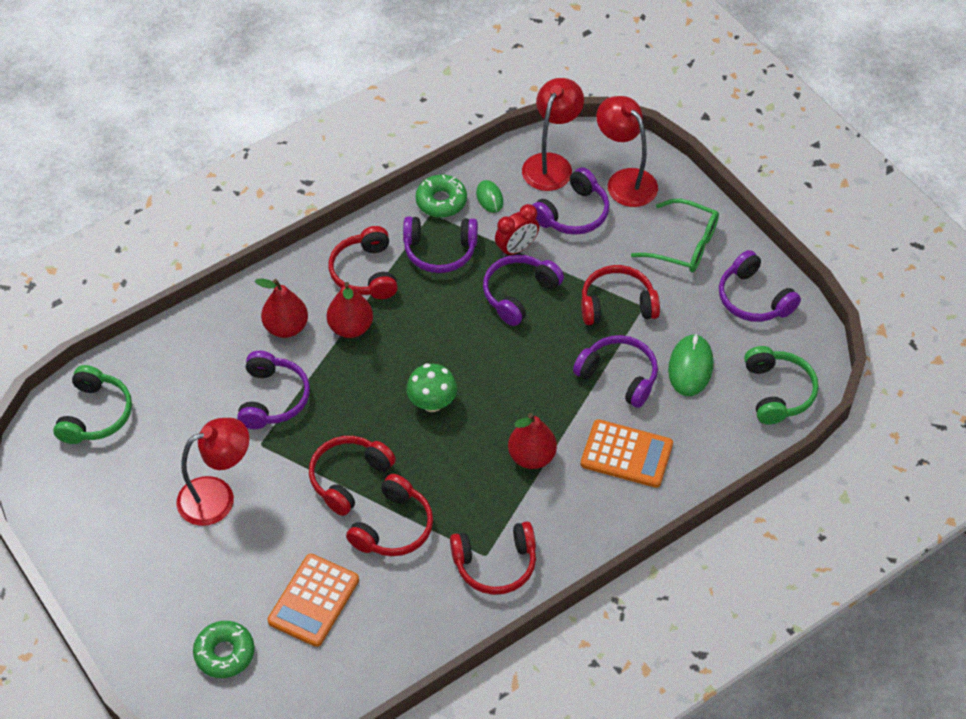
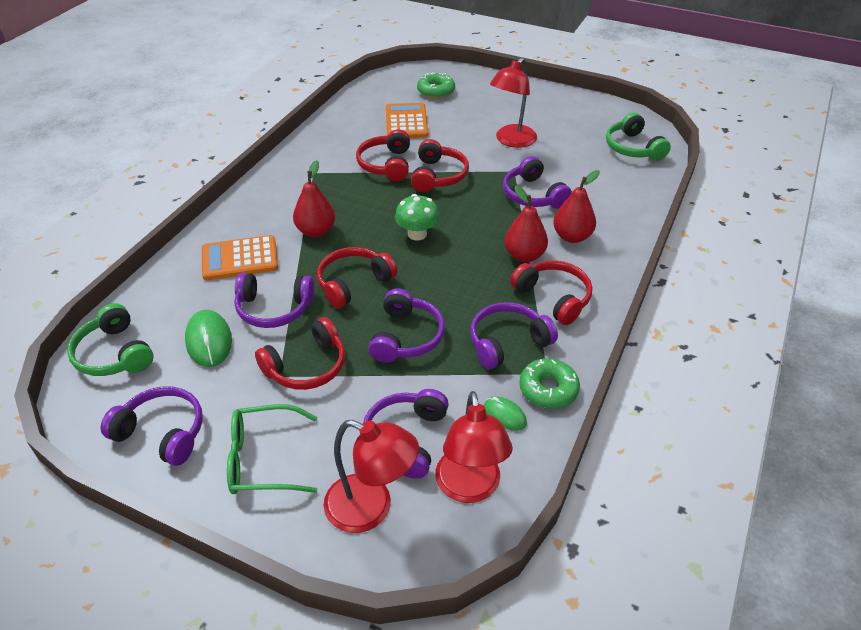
camera: 150 degrees right, 10 degrees down
(495, 564) = (304, 171): red headphones -> red headphones (353, 283)
(516, 249) = (438, 376): red clock -> none

